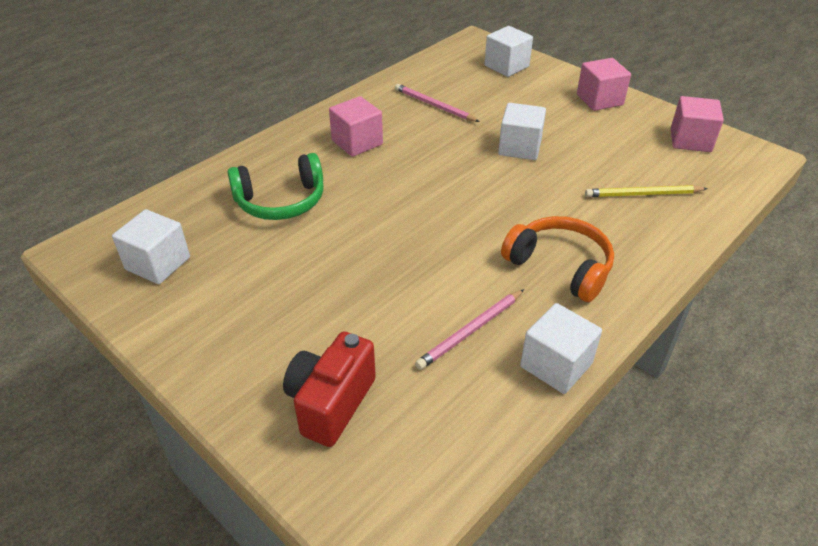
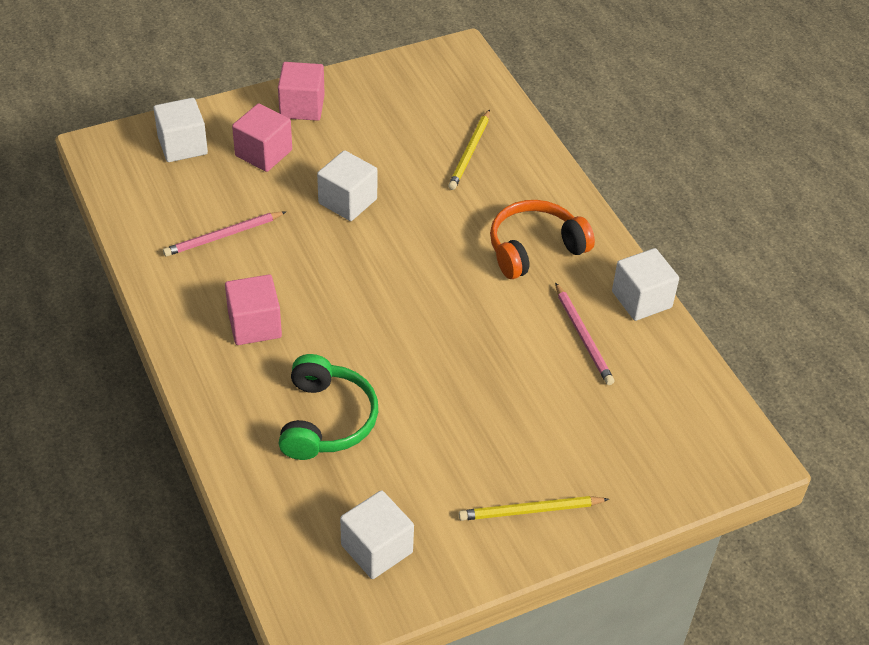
camera: 70 degrees left, 5 degrees up
(229, 349) = (530, 511): none -> yellow pencil
(331, 403) = (622, 453): red camera -> none
(690, 140) = (410, 82): pink cube -> pink cube (263, 153)

